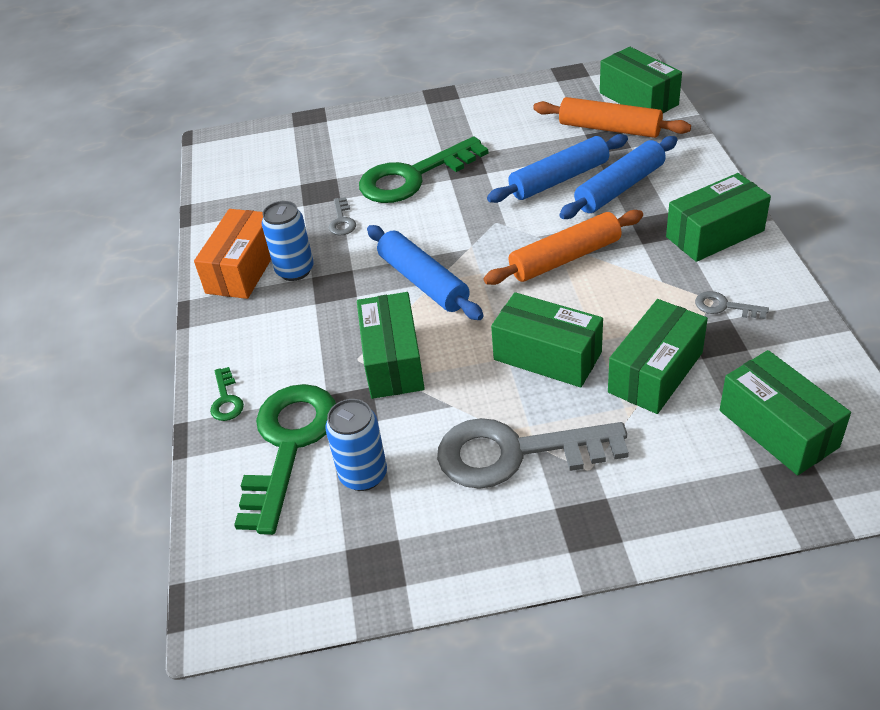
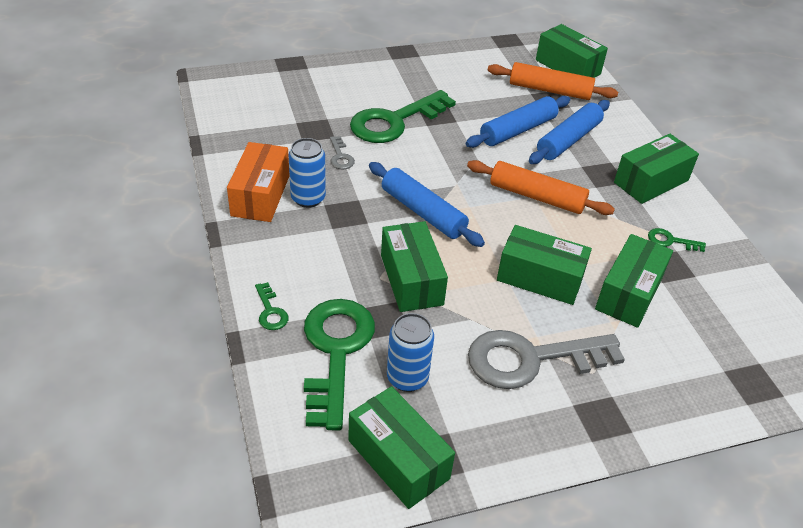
camera: 15 degrees left, 0 degrees up
(565, 258) = (537, 197): orange rolling pin -> orange rolling pin turned 60 degrees clockwise
(724, 306) = (671, 241): grey key -> green key
(778, 428) = (731, 340): green box -> green box (398, 459)

